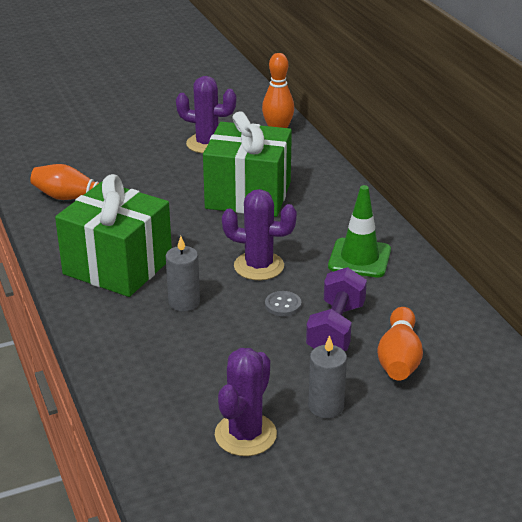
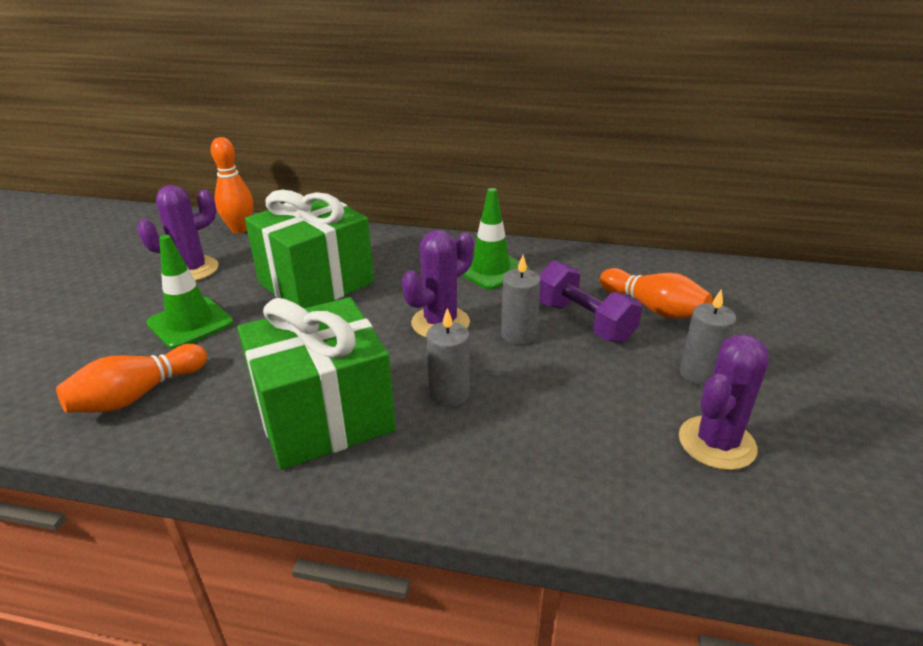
camera: 55 degrees left, 0 degrees up
(152, 176) = (190, 323): none -> green traffic cone
(245, 435) = (716, 443): purple cactus -> purple cactus turned 75 degrees clockwise
(283, 305) = (518, 334): grey button -> grey candle

